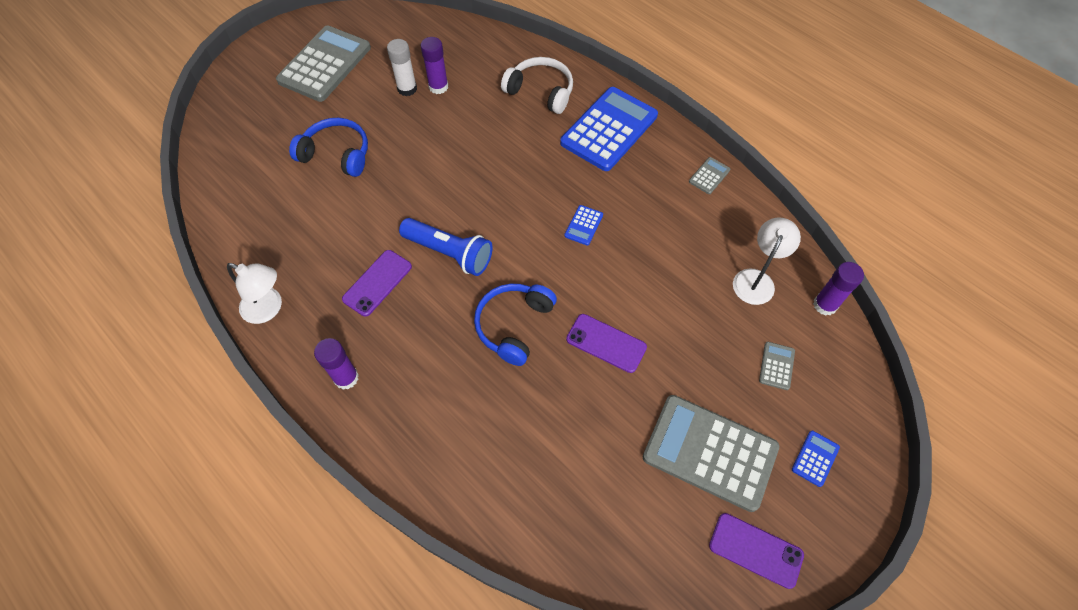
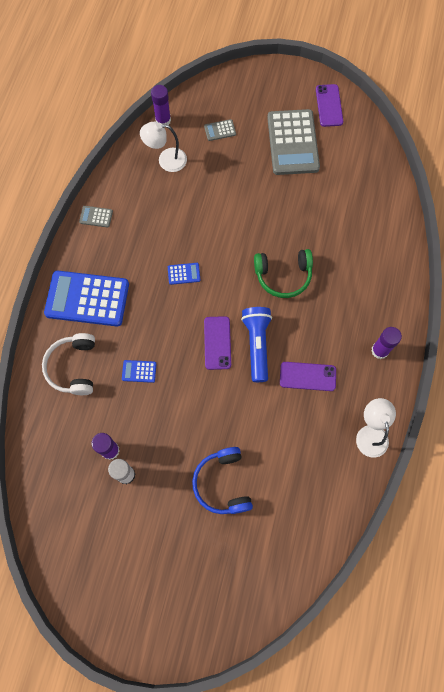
camera: 120 degrees left, 10 degrees up
(325, 64) = (136, 568): grey calculator -> none
(513, 325) = (283, 276): blue headphones -> green headphones
(606, 343) = (261, 220): purple phone -> purple phone (217, 343)
(815, 458) = (263, 96): blue calculator -> blue calculator (139, 371)

